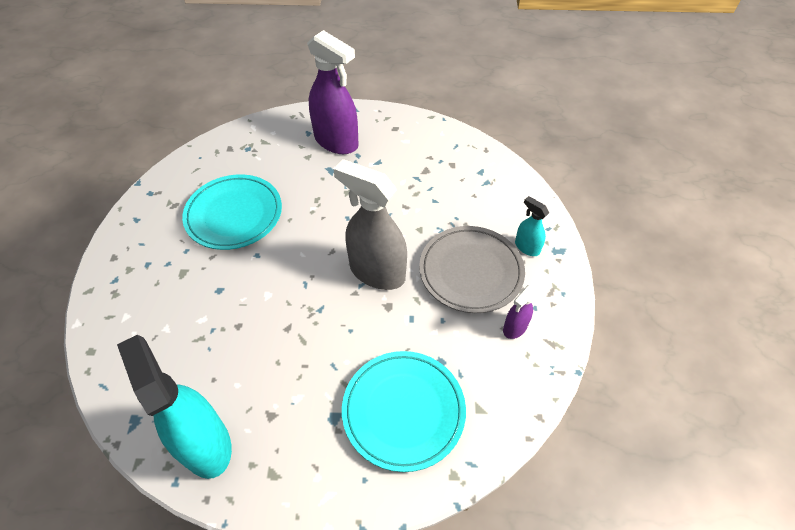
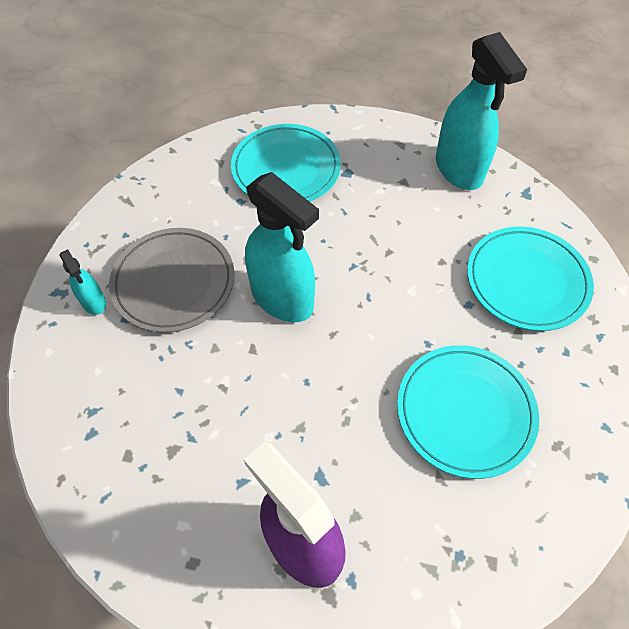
camera: 170 degrees left, 5 degrees up
(163, 318) = (526, 281): none -> turquoise plate
(377, 272) = (282, 298): grey spray bottle -> turquoise spray bottle
(515, 327) = (155, 219): purple spray bottle -> none

